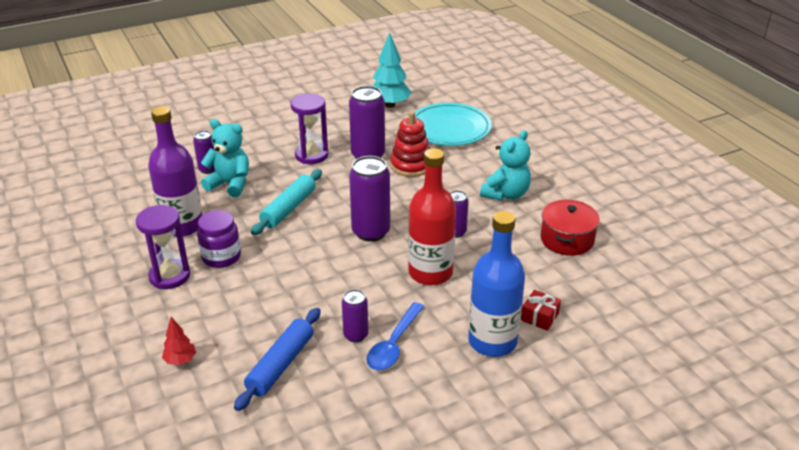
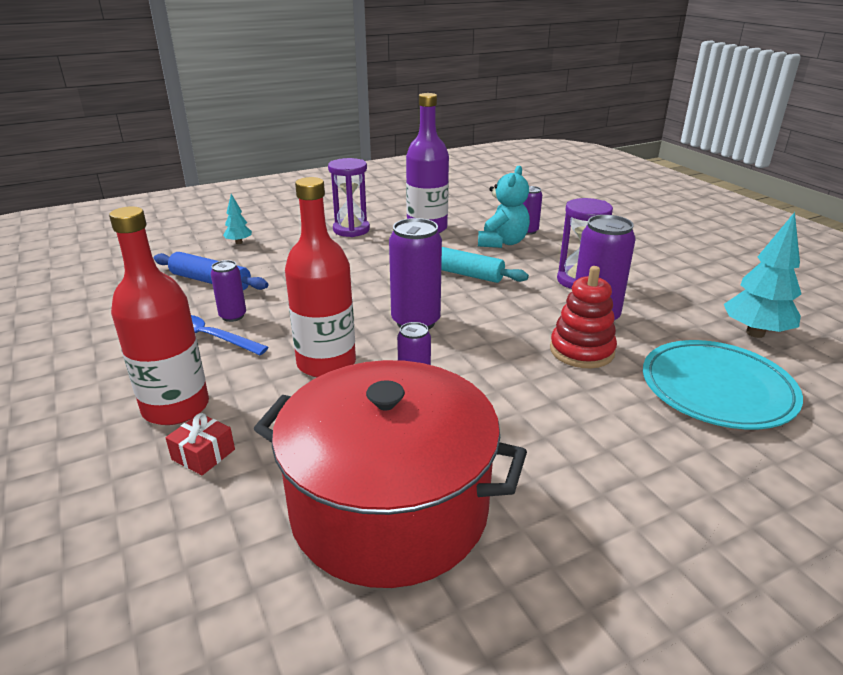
camera: 90 degrees right, 5 degrees down
(180, 360) = (239, 242): red tree -> turquoise tree
(221, 257) = (376, 247): purple jar -> none
(492, 341) = (176, 407): blue bottle -> red bottle
(506, 194) = (523, 442): turquoise teddy bear -> none
(567, 240) = (389, 508): red pot -> red pot, size x1.97

